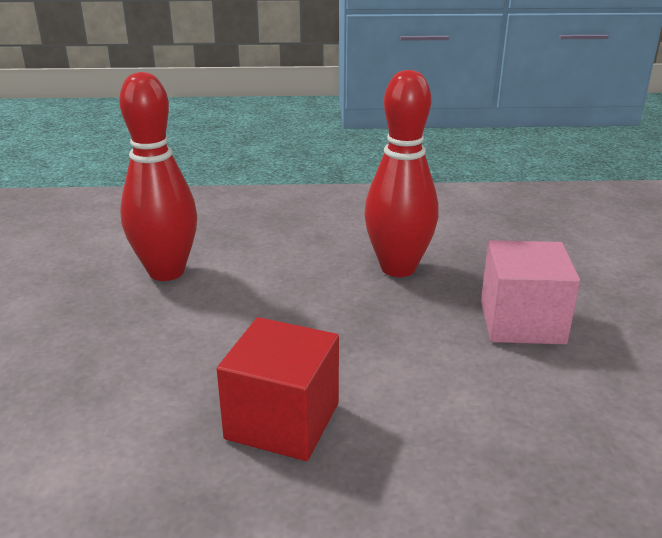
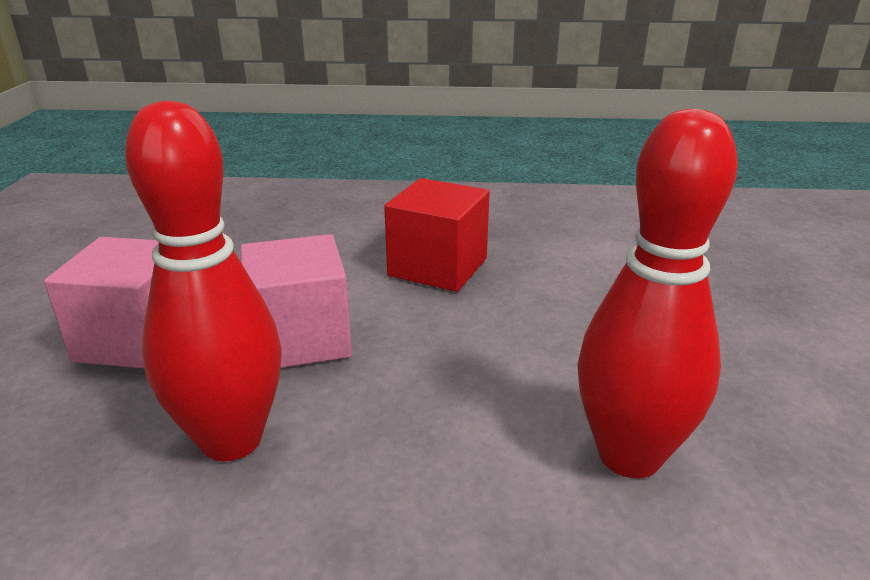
camera: 175 degrees left, 0 degrees up
(393, 329) = (300, 339): none -> pink cube

